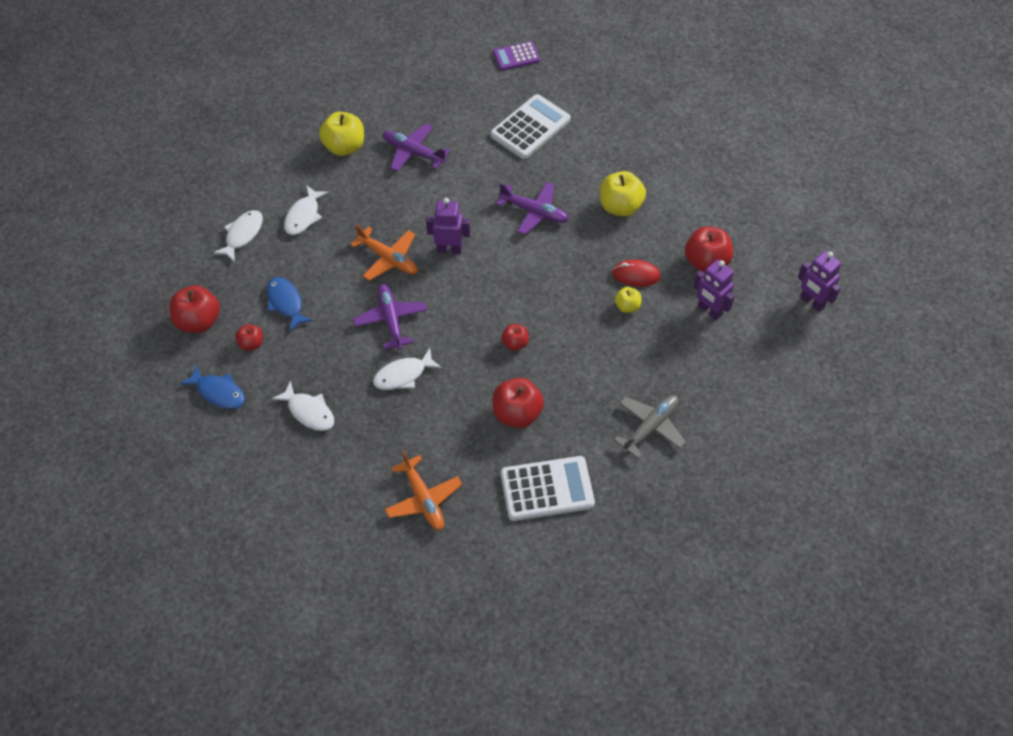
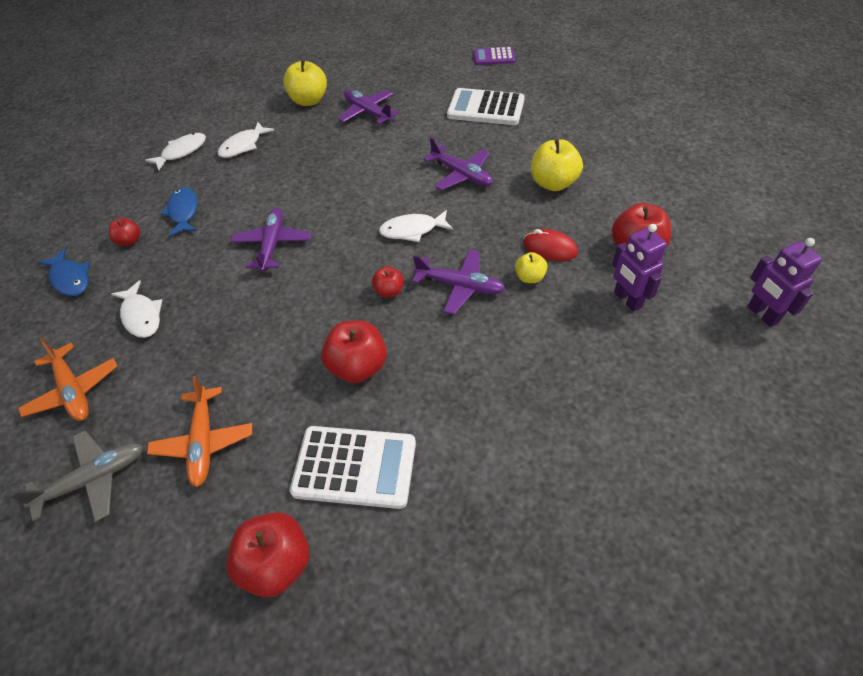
camera: 20 degrees right, 5 degrees down
(198, 321) = (97, 213): red apple -> red apple (277, 563)
(388, 259) = (300, 191): orange plane -> orange plane (73, 390)
(403, 375) = (256, 299): white fish -> white fish (412, 230)
(449, 249) = (362, 193): purple robot -> none
(530, 127) = (485, 108): white calculator -> white calculator turned 135 degrees counterclockwise
(573, 326) = (460, 286): none -> purple plane
(650, 427) = (514, 419): grey plane -> grey plane (93, 479)

